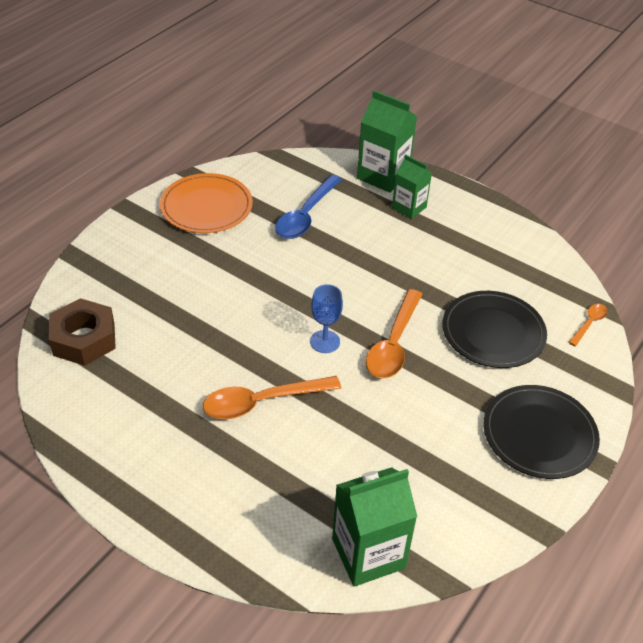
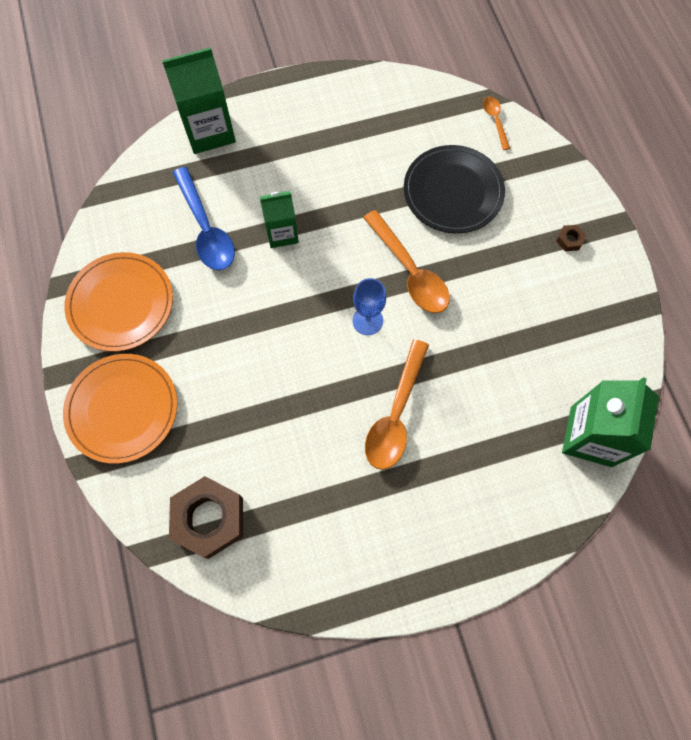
camera: 50 degrees left, 25 degrees up
(129, 250) = (122, 409): none -> orange plate
(409, 207) = (266, 142): green carton -> green carton (282, 233)
(539, 434) = (569, 240): black plate -> brown nut

